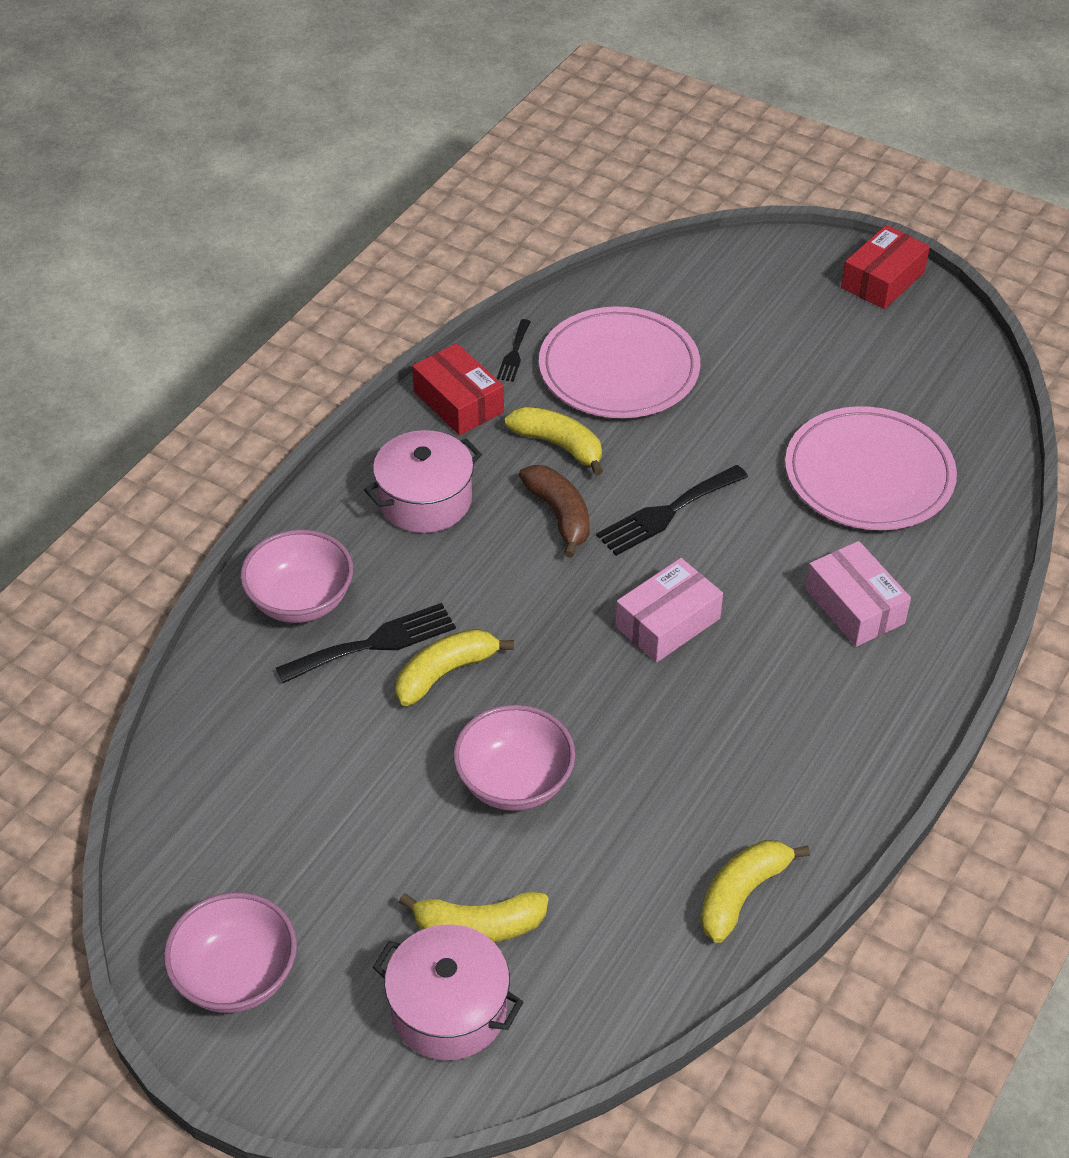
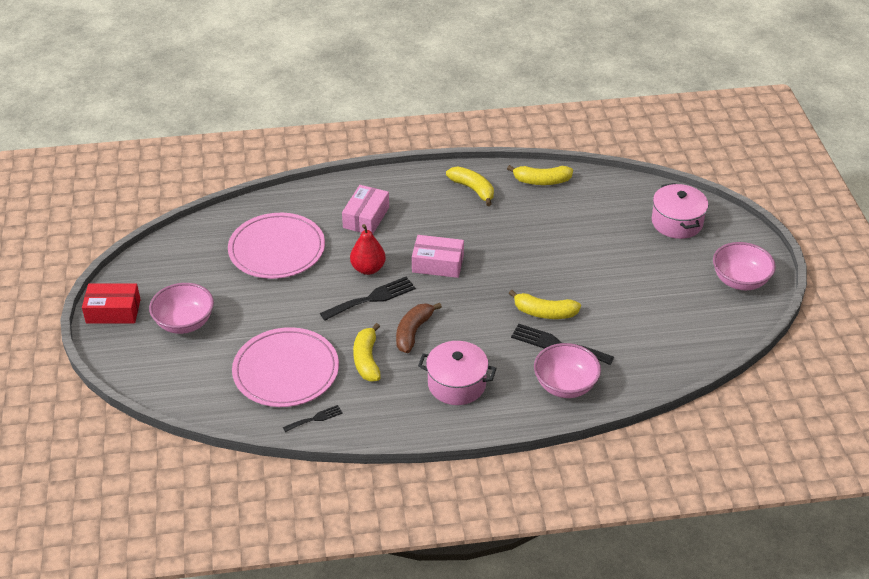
camera: 130 degrees left, 5 degrees down
(458, 402) = (375, 417): red box -> none
(478, 926) = (639, 234): yellow banana -> yellow banana (473, 189)
(514, 782) = (569, 261): pink bowl -> pink bowl (184, 323)
(667, 512) = (372, 298): black fork -> black fork turned 45 degrees counterclockwise
(733, 543) = (368, 268): none -> red pear

